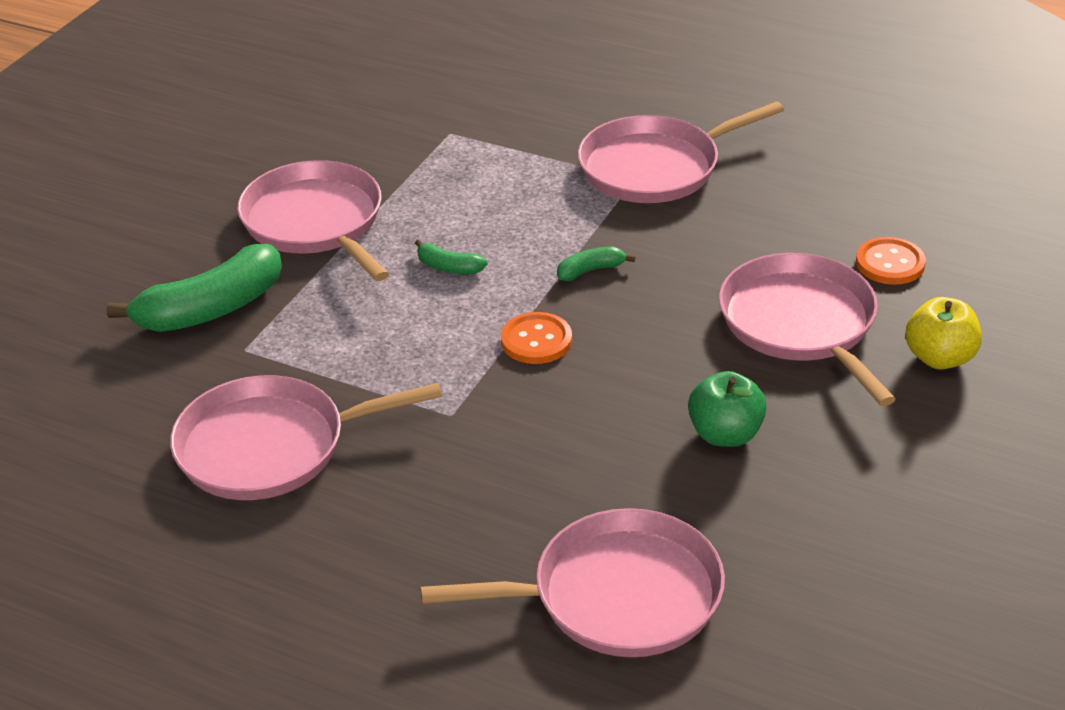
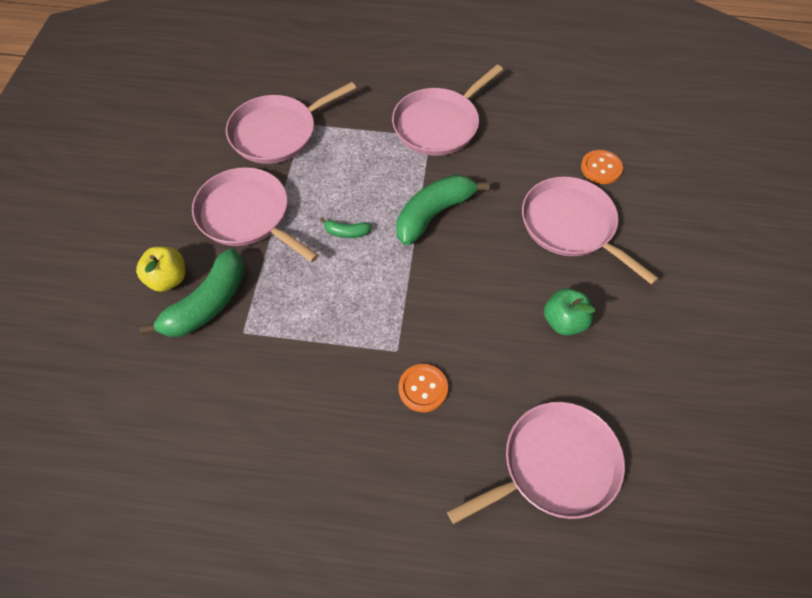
camera: 20 degrees left, 20 degrees up
(270, 447) = (293, 409): pink pan -> pink pan (277, 133)
(536, 340) = (424, 277): orange button -> orange button (423, 388)
(591, 270) = (434, 214): green banana -> green banana, size x2.17
(939, 358) = (656, 232): yellow apple -> yellow apple (168, 279)

